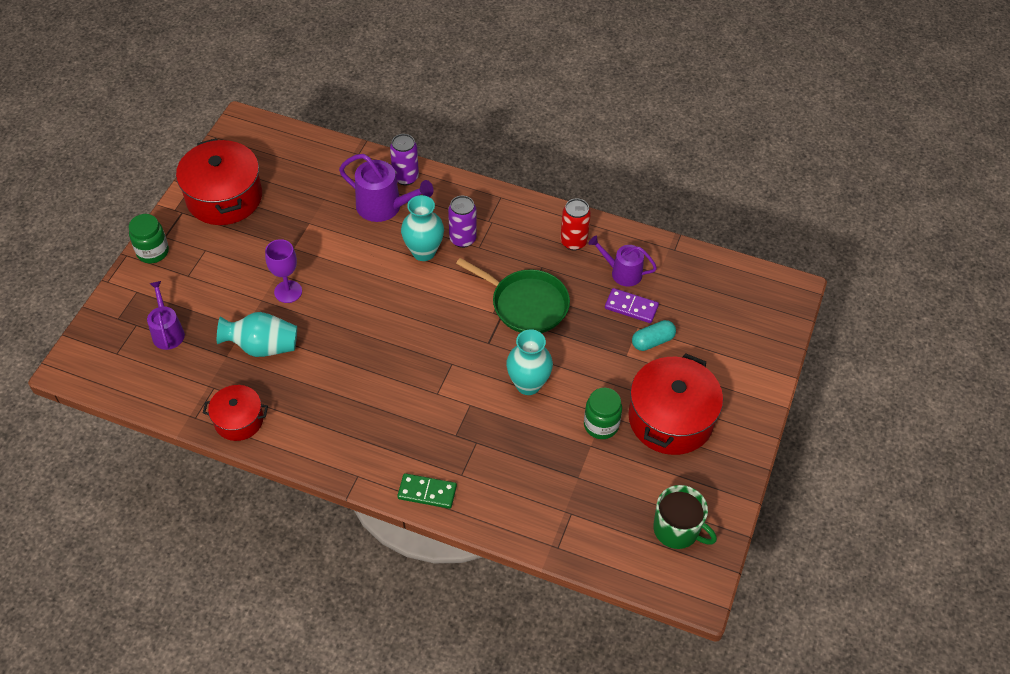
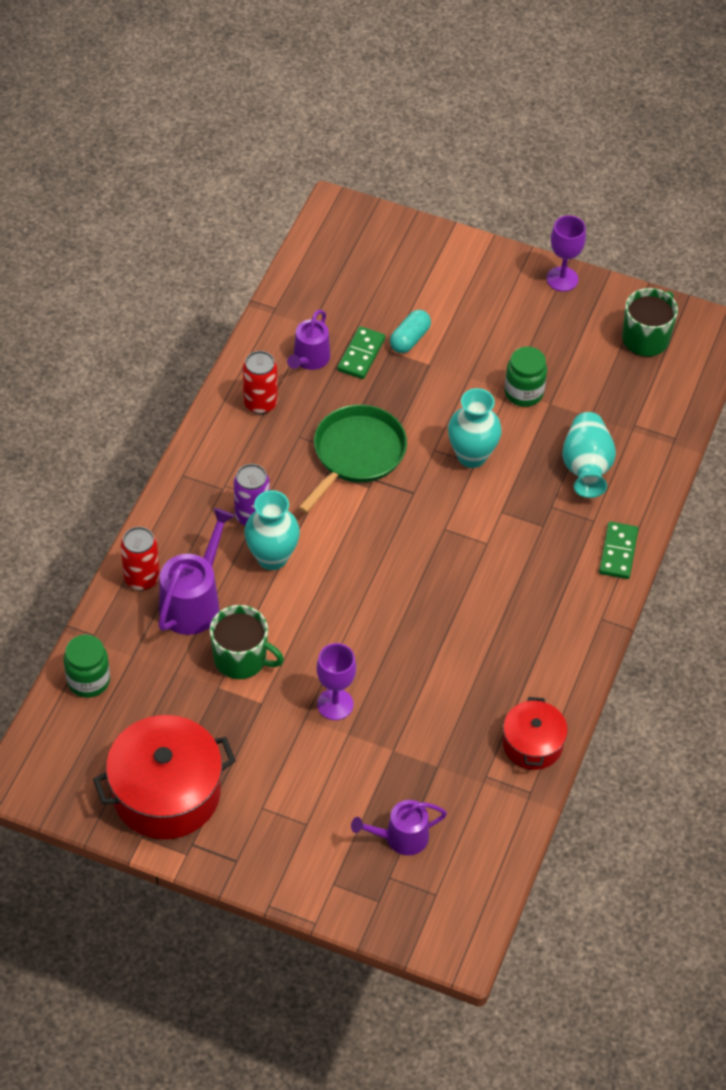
camera: 90 degrees left, 0 degrees up
(153, 252) = (264, 872): green jar -> green jar (88, 680)
(262, 346) = (422, 727): turquoise vase -> turquoise vase (586, 467)
(332, 235) = (241, 658): none -> green mug
(405, 177) = (142, 578): purple can -> red can
(631, 307) = (361, 354): purple domino -> green domino
(652, 341) = (409, 339): turquoise capsule -> turquoise capsule turned 60 degrees clockwise
(671, 419) = (513, 332): red pot -> none
(740, 461) = (562, 279): none -> purple goblet

